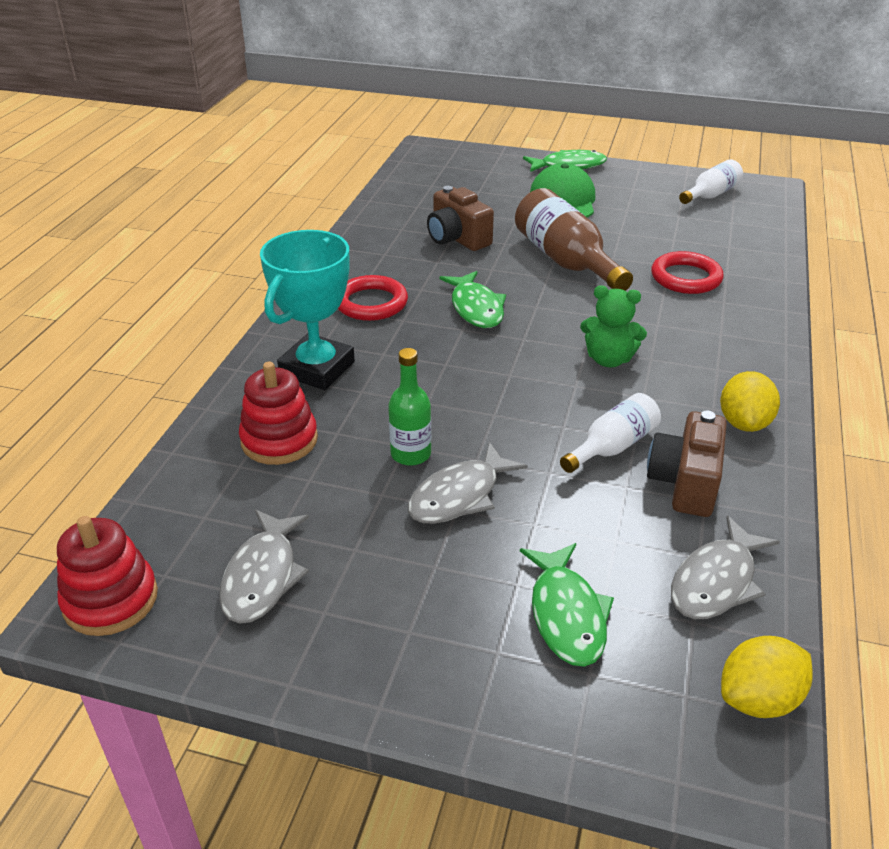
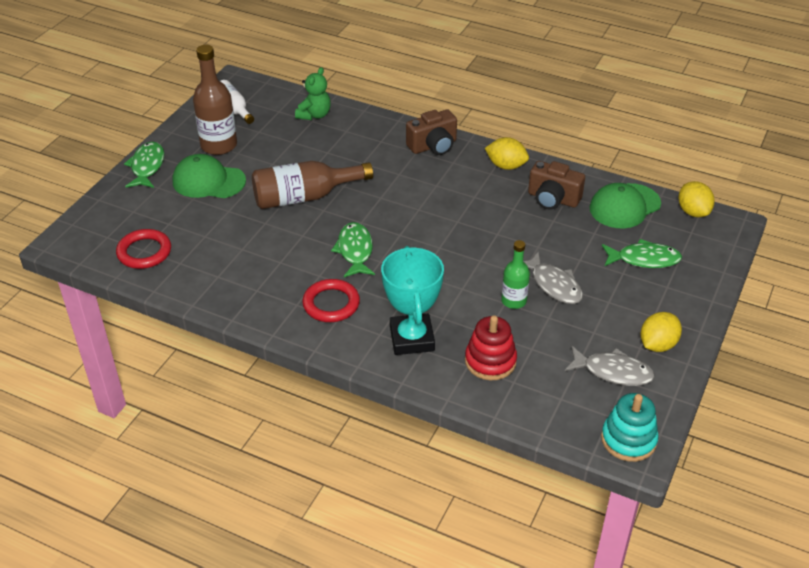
camera: 80 degrees left, 5 degrees up
(110, 600) = (628, 440): red stacking toy -> turquoise stacking toy
(317, 369) = (412, 338): turquoise trophy -> turquoise trophy turned 45 degrees clockwise
(333, 637) = (657, 345): none -> yellow lemon
(457, 238) = (248, 246): brown camera -> brown camera (433, 146)
(476, 308) = (355, 251): green fish -> green fish turned 90 degrees counterclockwise
(608, 359) = (433, 202): green teddy bear -> green teddy bear (314, 115)
(612, 447) = (519, 218): white bottle -> none
(633, 197) = (219, 145): none -> brown bottle
(686, 278) = (346, 149): red ring -> red ring (144, 252)
(716, 581) = (624, 206): grey fish -> green cap

